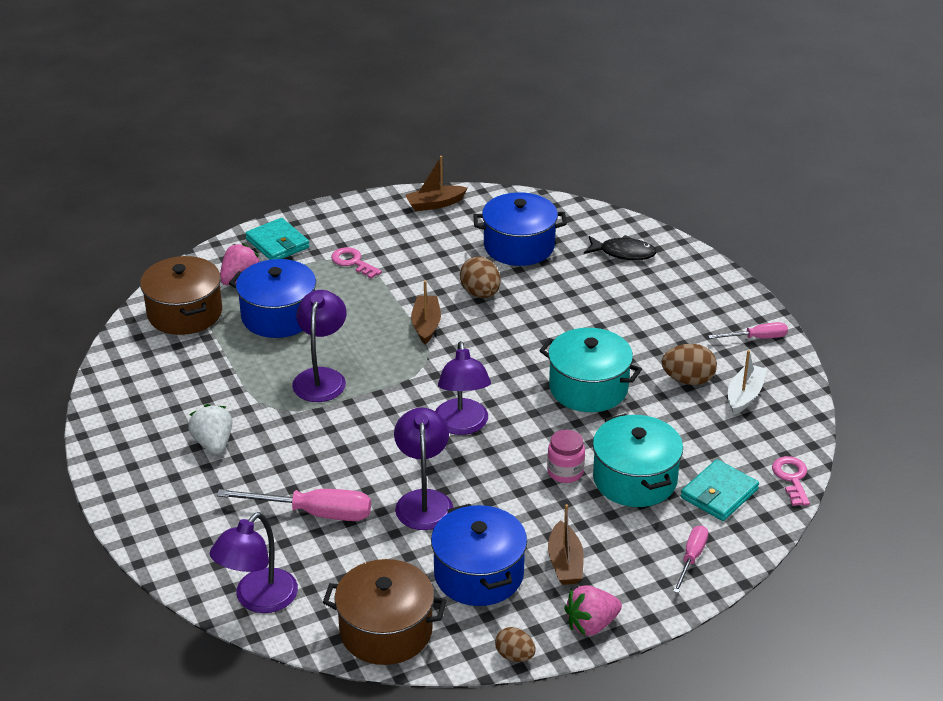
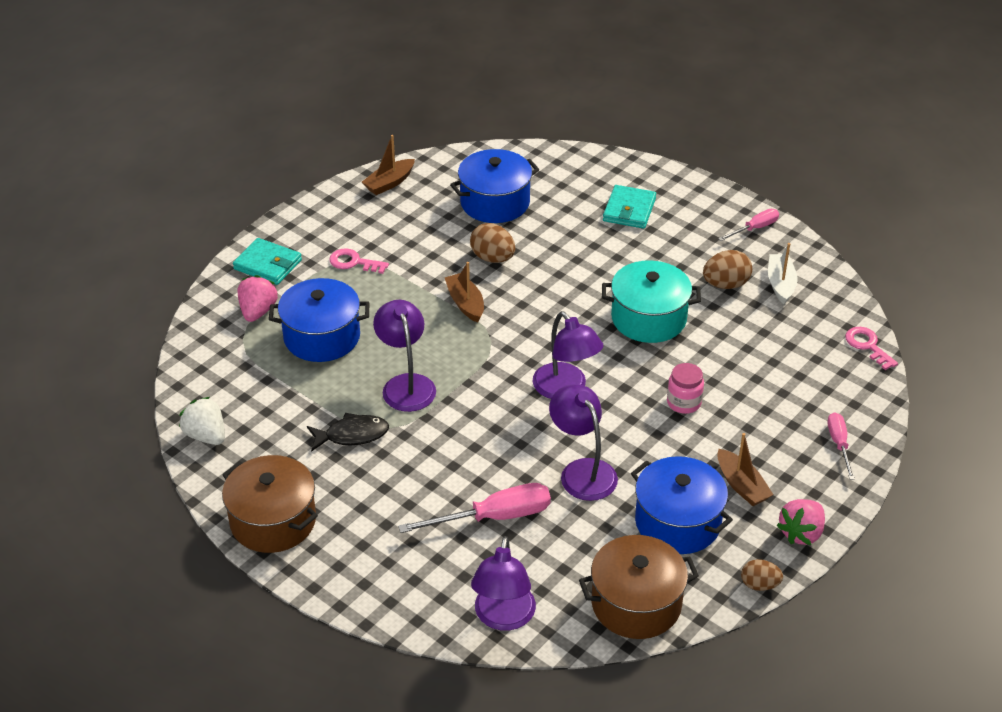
camera: 25 degrees left, 5 degrees up
(185, 313) = (228, 362): brown pot -> brown pot (273, 521)
(213, 444) = (351, 483): white strawberry -> white strawberry (206, 436)
(623, 253) = (590, 182): black fish -> black fish (352, 435)
(635, 479) = (745, 389): turquoise pot -> none
(719, 493) = (821, 379): turquoise wallet -> turquoise wallet (629, 210)

